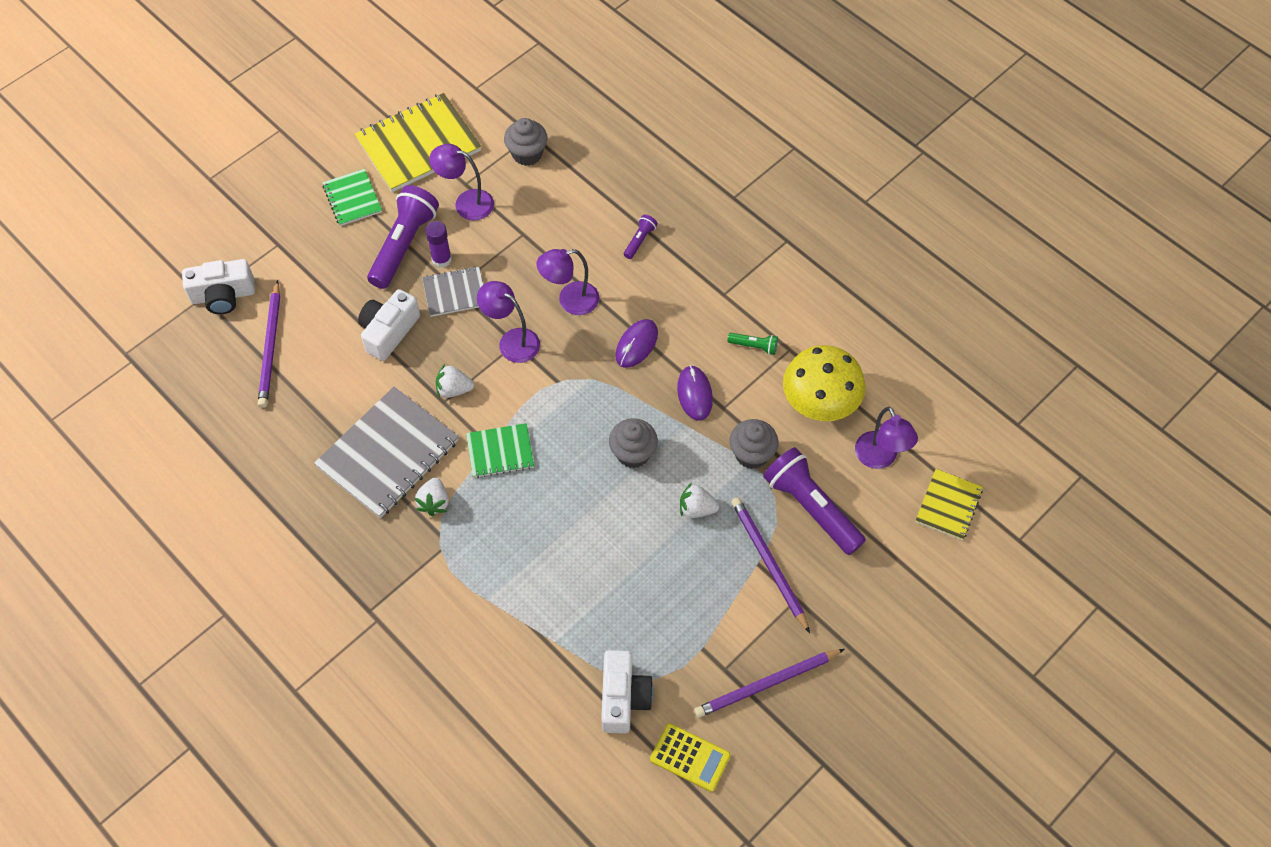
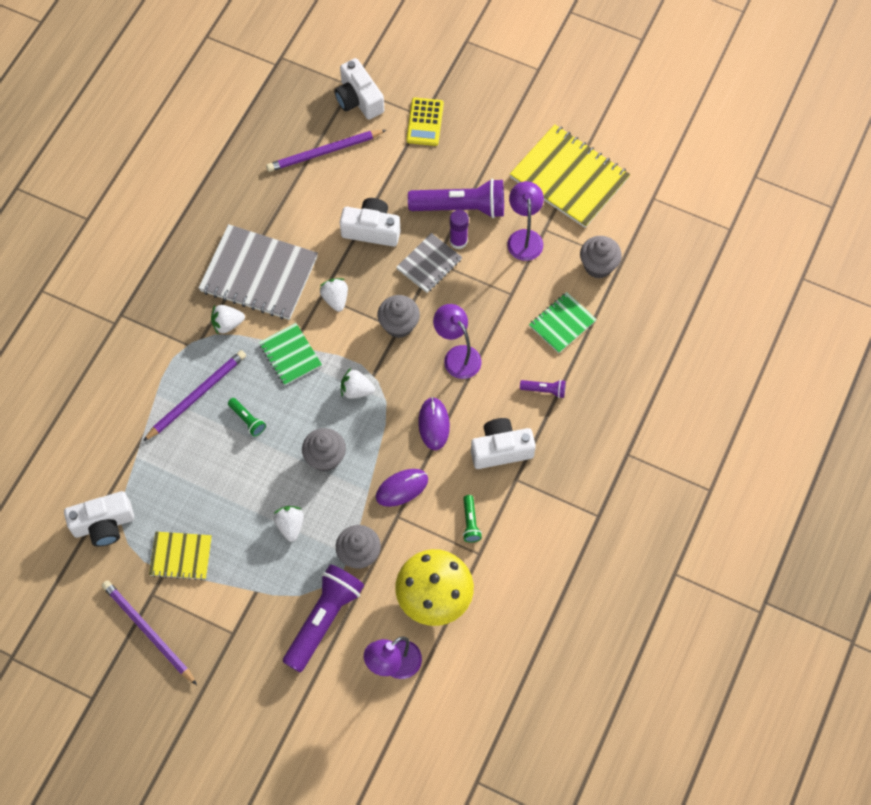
camera: 70 degrees right, 5 degrees up
(352, 199) = (491, 151): green notebook -> green notebook (562, 323)
(455, 293) = (429, 264): grey notebook -> grey notebook turned 75 degrees clockwise
(512, 341) = (399, 325): purple lamp -> grey cupcake
(558, 515) = (247, 420): none -> green flashlight
(568, 402) = (356, 390): none -> white strawberry
(636, 345) = (434, 424): purple mouse -> purple mouse turned 75 degrees clockwise
(687, 296) = (501, 449): none -> white camera
(690, 757) = (68, 591): yellow calculator -> yellow calculator (425, 122)
(768, 563) = (258, 600): purple pencil -> purple pencil (197, 395)
(948, 505) = (367, 739): yellow notebook -> yellow notebook (181, 556)

